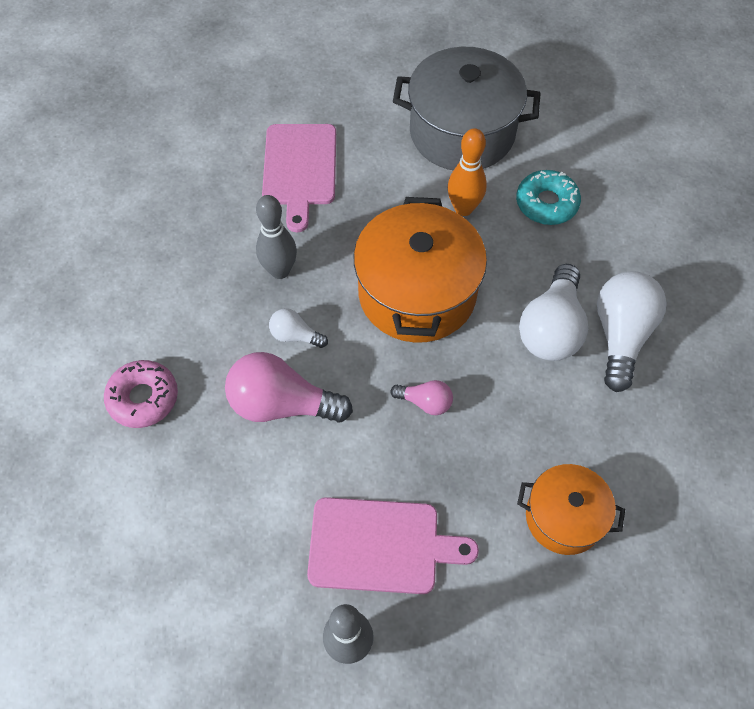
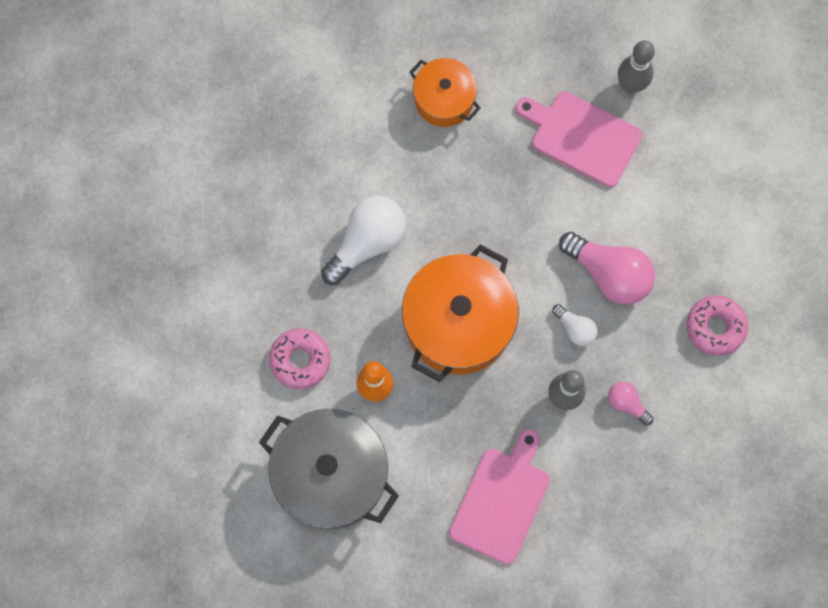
camera: 155 degrees left, 15 degrees up
(425, 402) = (499, 226): pink light bulb -> pink light bulb (627, 403)
(546, 203) = (300, 360): turquoise donut -> pink donut
(620, 335) = (316, 212): white light bulb -> none

